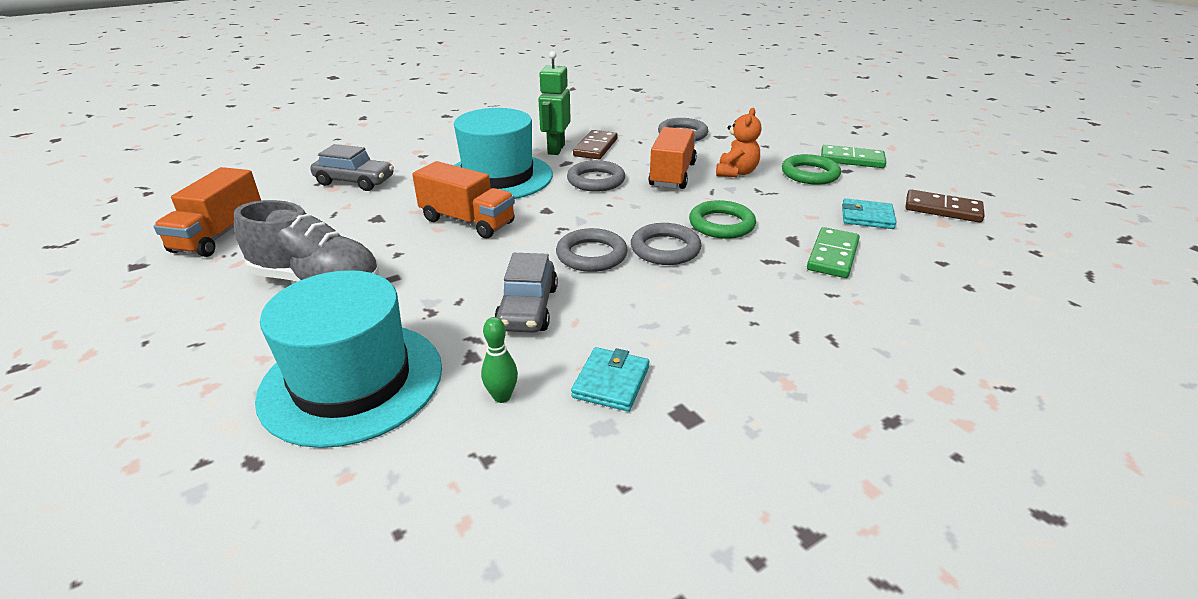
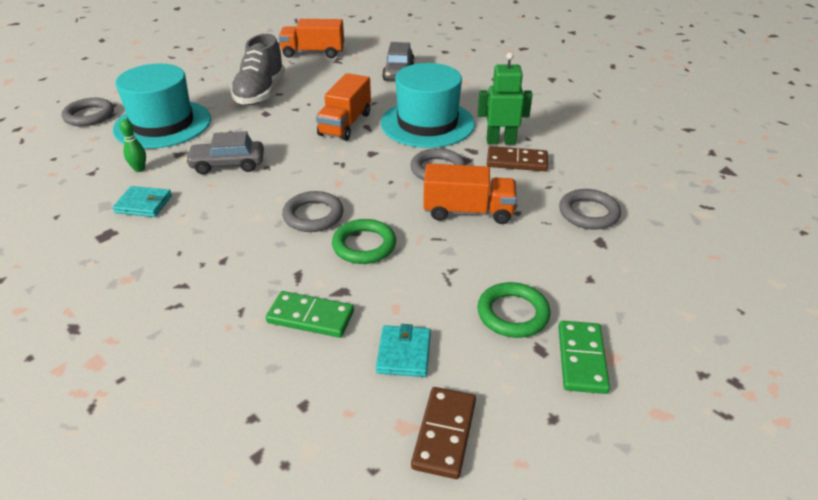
camera: 80 degrees right, 5 degrees up
(591, 255) = (300, 181): grey ring -> grey ring (89, 116)
(736, 172) = (492, 254): orange teddy bear -> none

